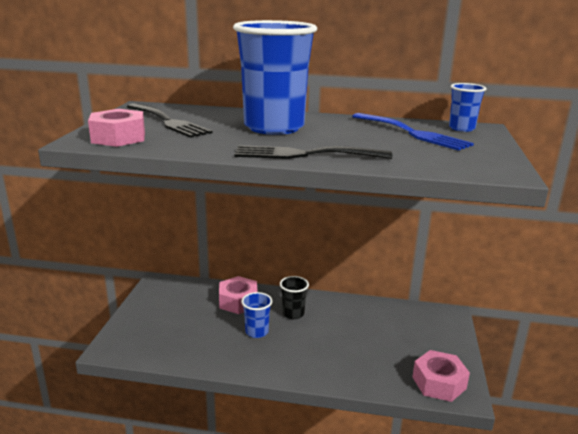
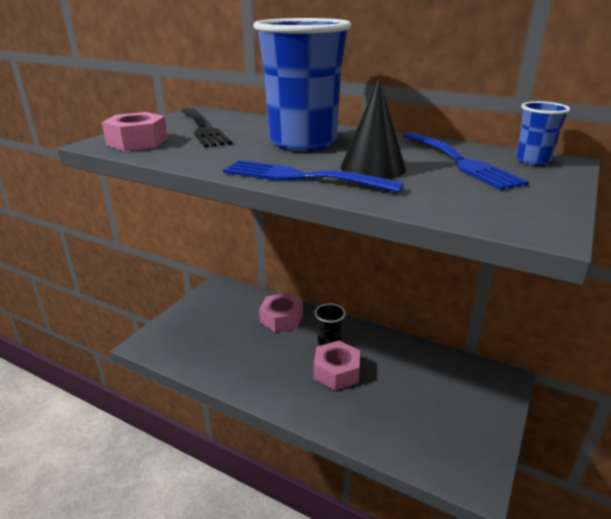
camera: 20 degrees right, 5 degrees up
(257, 332) = (283, 355): blue cup -> none
(305, 154) = (301, 177): black fork -> blue fork
(352, 143) = (372, 168): none -> black cone
(439, 383) = (453, 460): pink nut -> pink nut (336, 372)

